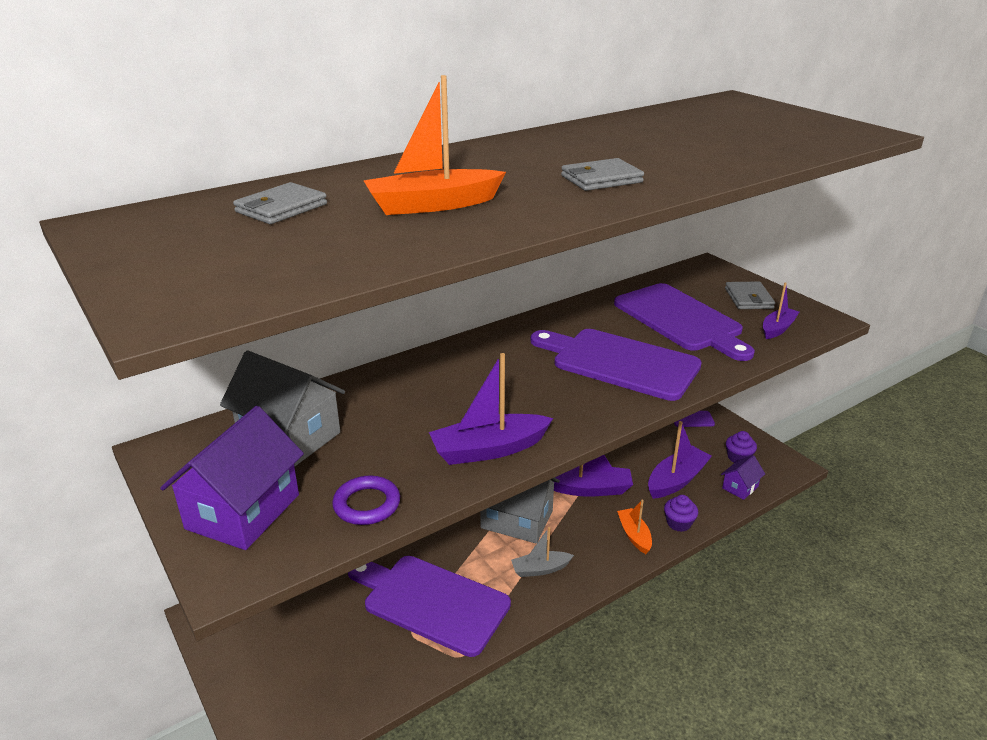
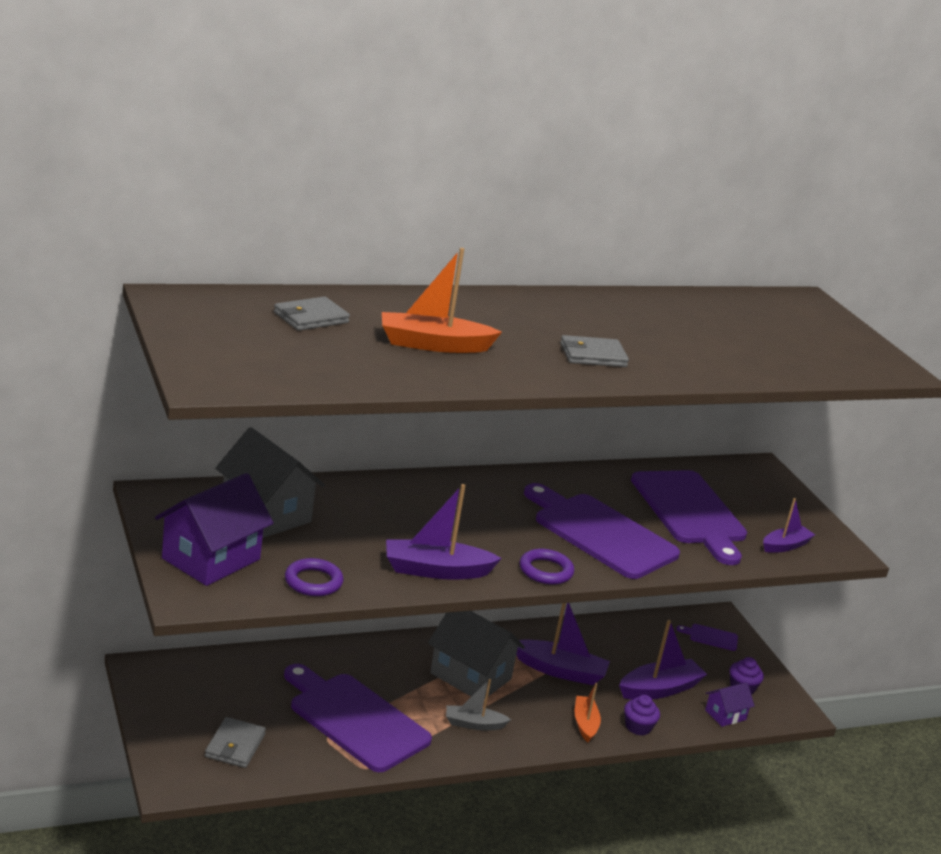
camera: 10 degrees right, 5 degrees down
(593, 416) = (546, 571): none -> purple ring
(748, 298) = (778, 510): grey wallet -> grey wallet (235, 745)

